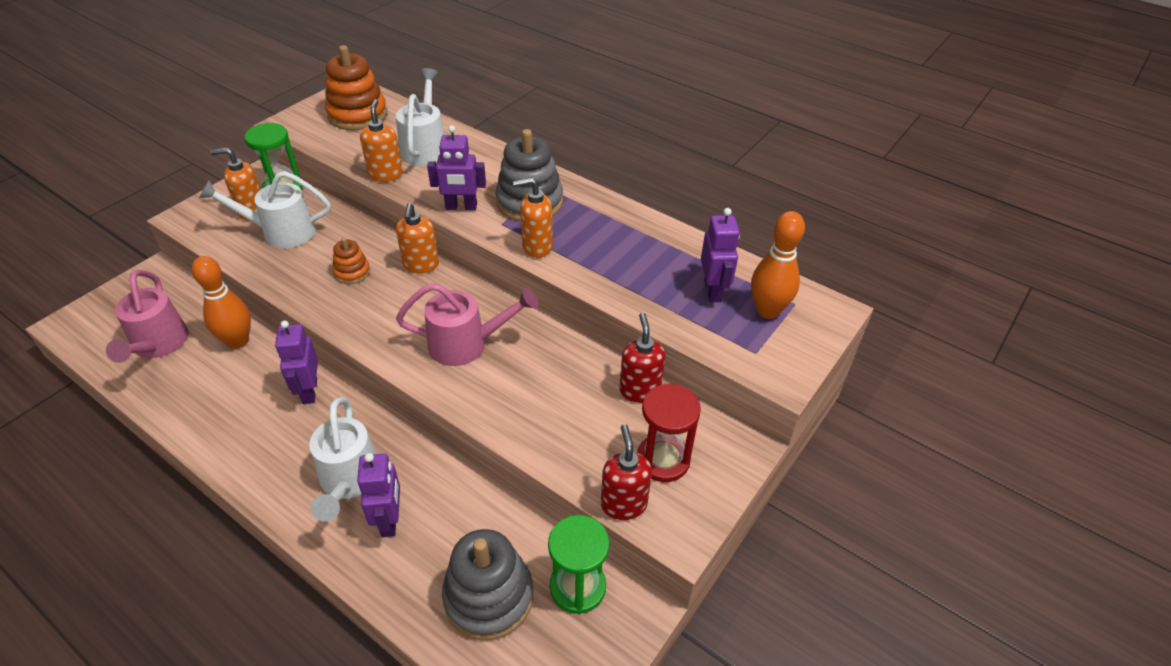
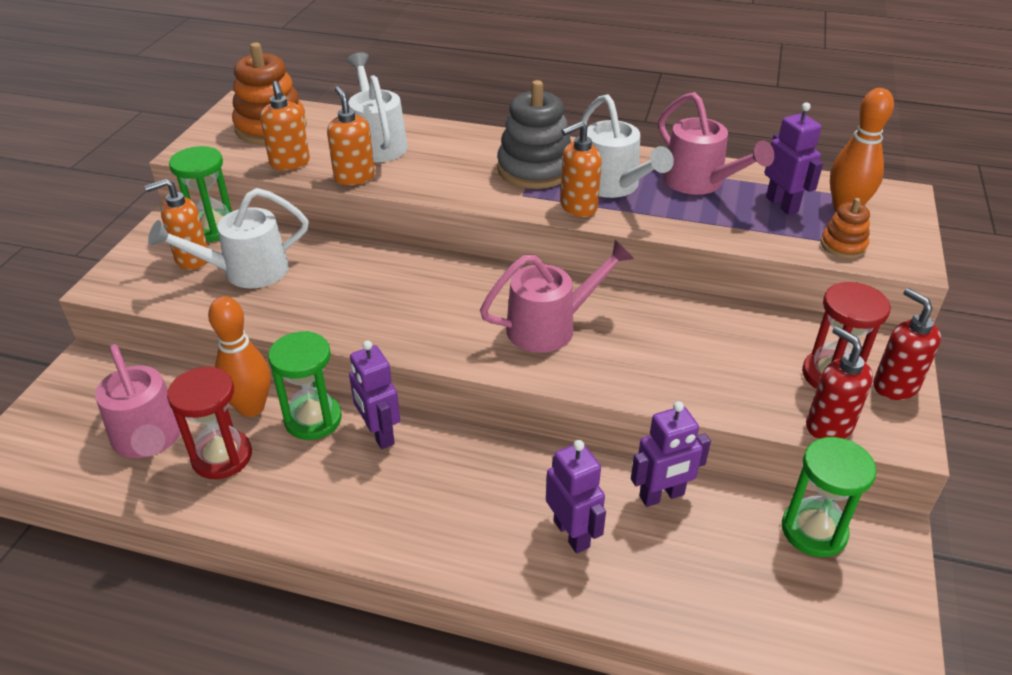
camera: 20 degrees left, 5 degrees down
(194, 374) = (222, 457): none -> red hourglass
(272, 364) = (313, 419): none -> green hourglass
(349, 481) = (496, 510): white watering can -> white watering can (614, 186)
(352, 272) = (365, 291): orange stacking toy -> orange stacking toy (843, 245)
(421, 265) = (439, 265): orange soap dispenser -> orange soap dispenser (290, 163)
(461, 207) = (466, 189): purple robot -> purple robot (662, 496)
(489, 597) = (734, 571): grey stacking toy -> none
(639, 390) = (759, 321): red soap dispenser -> red soap dispenser (895, 386)
(657, 251) = (700, 183): none -> pink watering can

